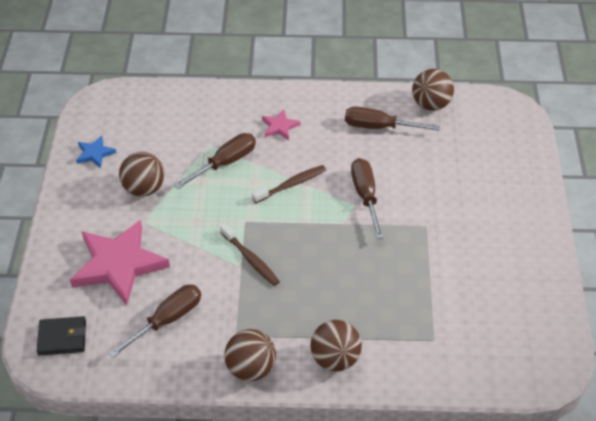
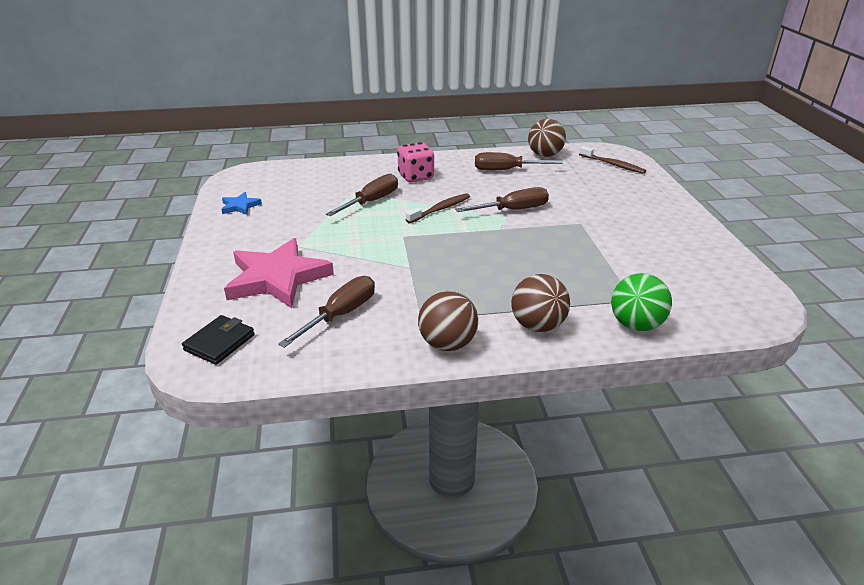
camera: 10 degrees left, 15 degrees down
(62, 338) = (219, 342): black wallet -> black wallet turned 45 degrees counterclockwise
(144, 188) = (294, 224): brown ball -> none
(250, 259) = (418, 261): brown toothbrush -> brown toothbrush (613, 165)
(280, 127) = (416, 177): pink star -> pink dice
(365, 195) = (513, 210): brown screwdriver -> brown screwdriver turned 90 degrees clockwise
(422, 371) = (635, 325): none -> green ball

